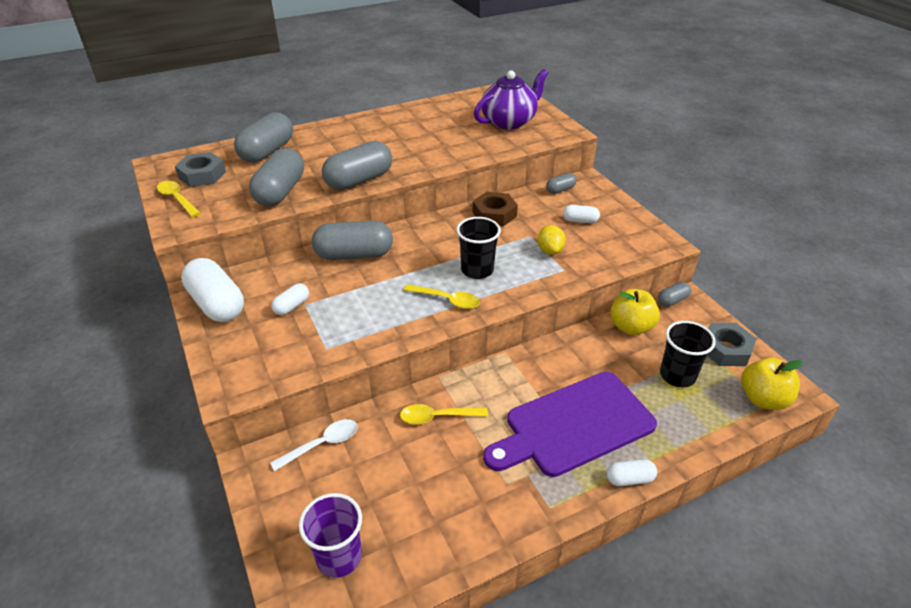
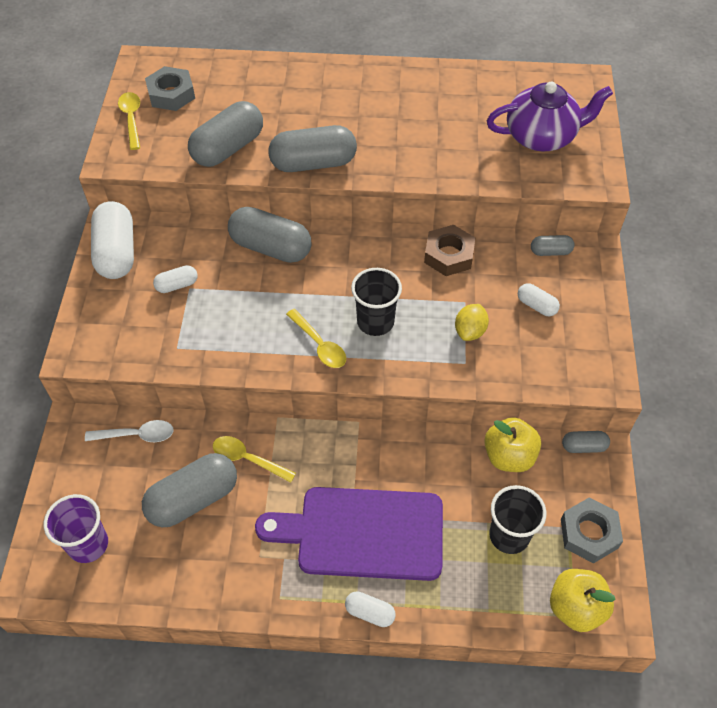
camera: 30 degrees right, 15 degrees up
(267, 152) = (250, 84): grey capsule -> grey capsule (193, 499)

